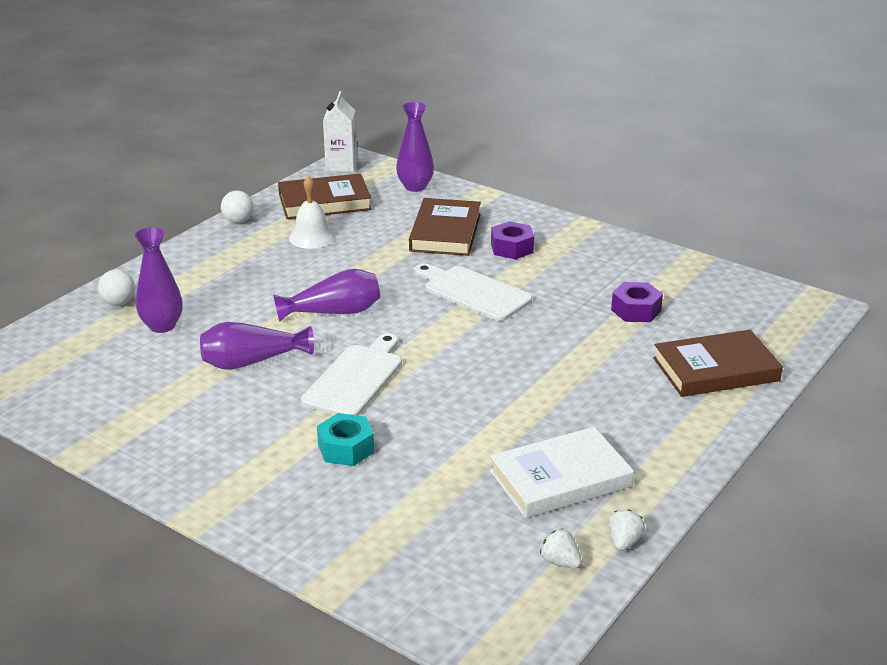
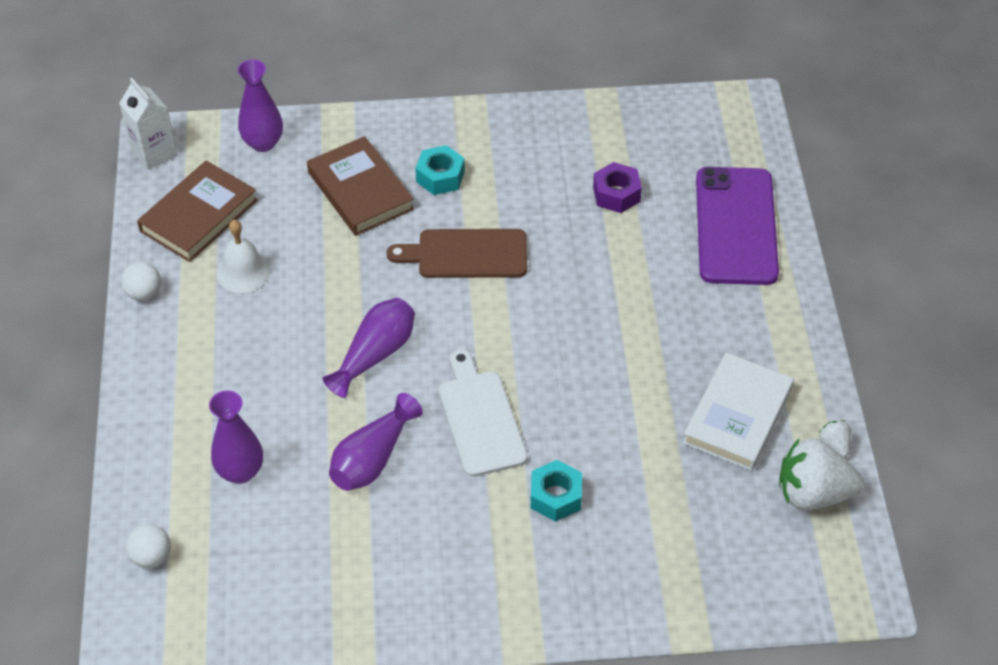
camera: 40 degrees left, 20 degrees up
(119, 303) = (162, 471): white ball -> white ball (151, 557)
(473, 292) = (466, 254): white cutting board -> brown cutting board
(512, 248) = (440, 177): purple nut -> turquoise nut
(560, 562) = (813, 493): white strawberry -> white strawberry, size x2.18
(715, 369) = (736, 226): brown book -> purple phone

